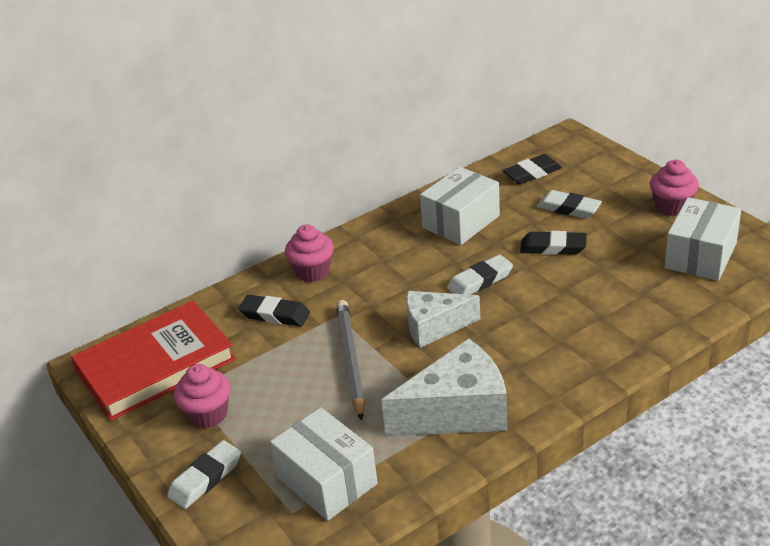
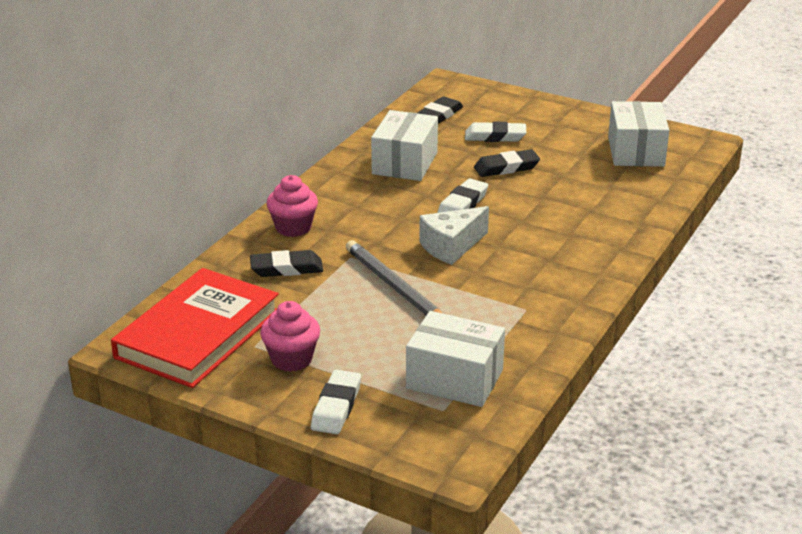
camera: 30 degrees left, 5 degrees down
(457, 412) = (527, 303): white cheese -> none
(672, 207) = (583, 121): pink cupcake -> none

